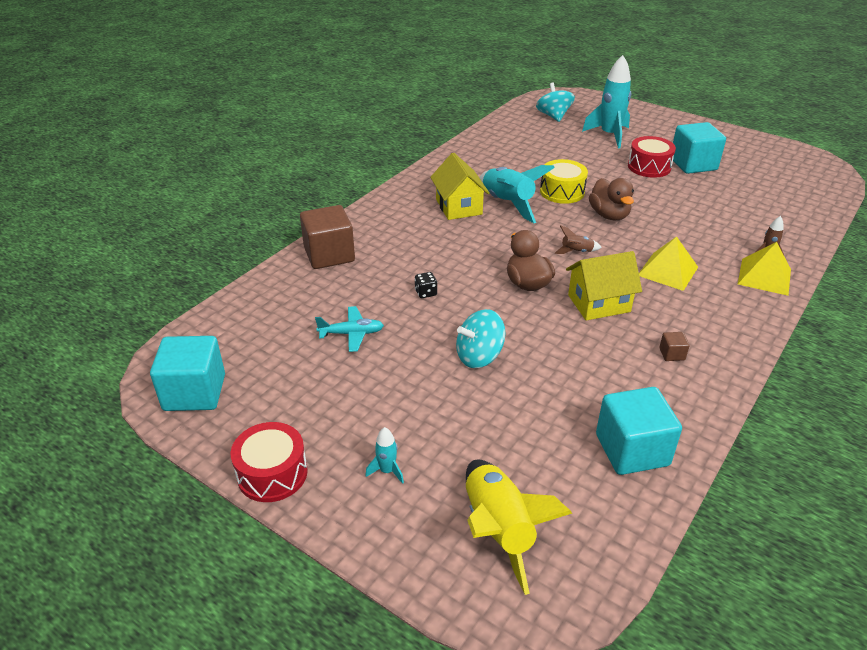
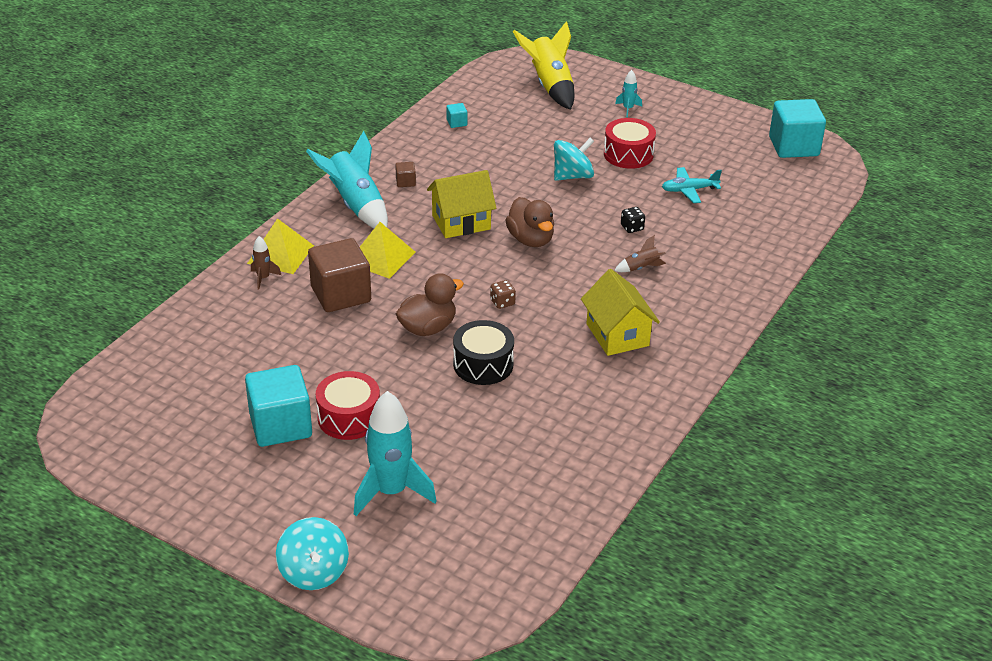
camera: 175 degrees right, 0 degrees up
(272, 473) = (705, 106): red drum -> red drum (628, 154)
(329, 255) = (747, 265): brown cube -> brown cube (341, 294)
(507, 204) = (555, 342): turquoise rocket -> turquoise rocket (356, 205)
(551, 231) = (502, 302): none -> brown dice
(553, 116) = (481, 544): turquoise spinning top -> turquoise spinning top (314, 572)
(562, 192) = (483, 364): yellow drum -> black drum
(576, 252) = (475, 277): brown rocket -> brown rocket (641, 268)
(609, 215) = (428, 328): brown duck -> brown duck turned 75 degrees clockwise
(632, 450) = (456, 123): turquoise cube -> turquoise cube, size x0.42

